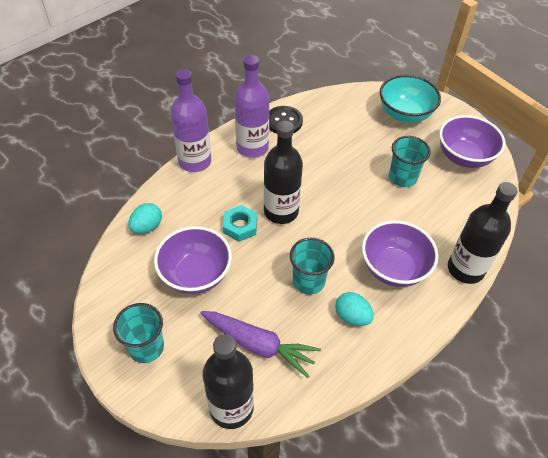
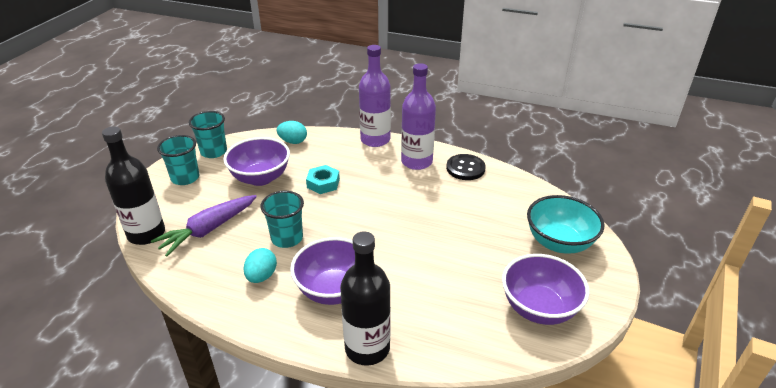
camera: 65 degrees right, 15 degrees down
(258, 345) = (208, 230): purple carrot -> purple carrot turned 45 degrees clockwise
(281, 211) = (355, 199): black bottle -> none
(402, 177) = (461, 265): turquoise cup -> turquoise cup (213, 152)

